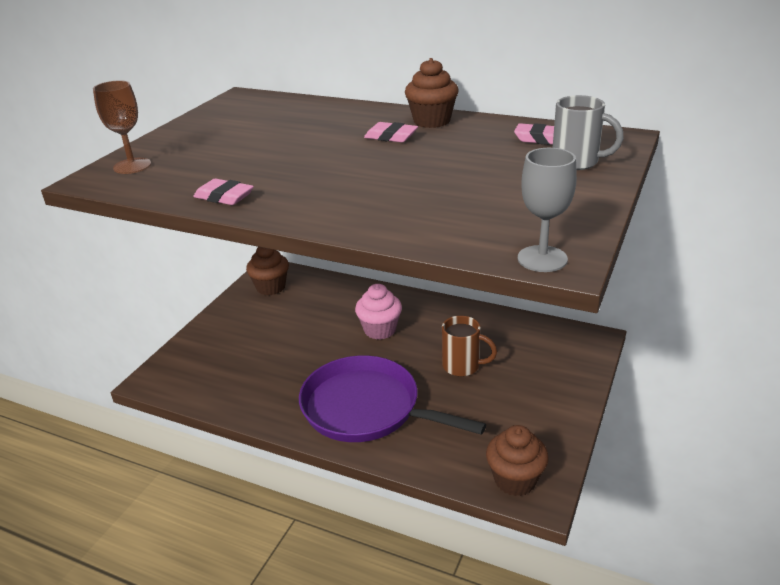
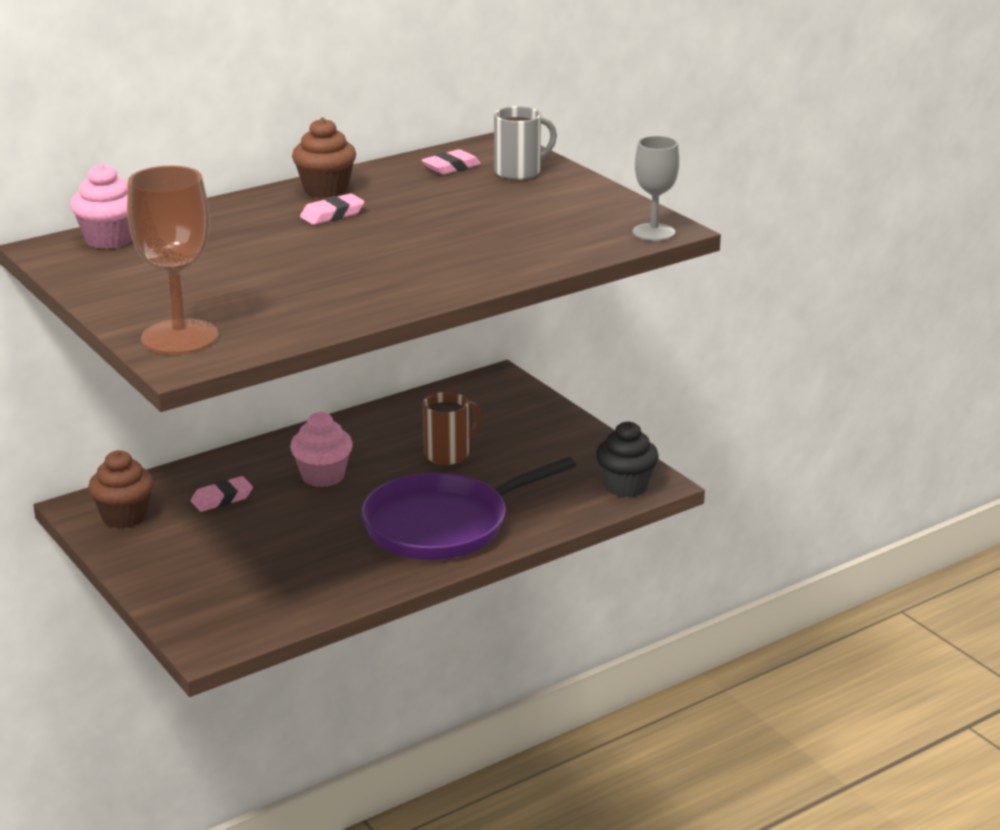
camera: 60 degrees left, 5 degrees down
(132, 166) = (179, 337): brown goblet -> brown goblet, size x1.58
(224, 197) = (350, 309): pink eraser -> pink eraser (222, 499)
(270, 102) = (109, 239): none -> pink cupcake
(515, 480) = (625, 486): brown cupcake -> black cupcake

